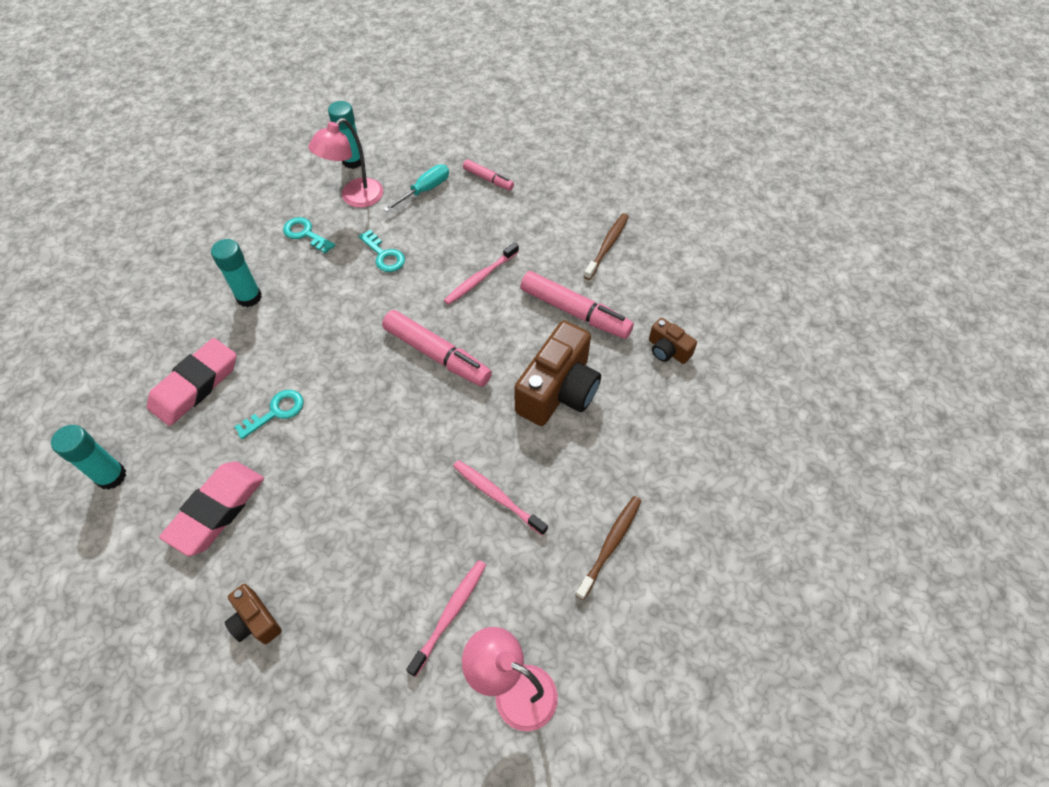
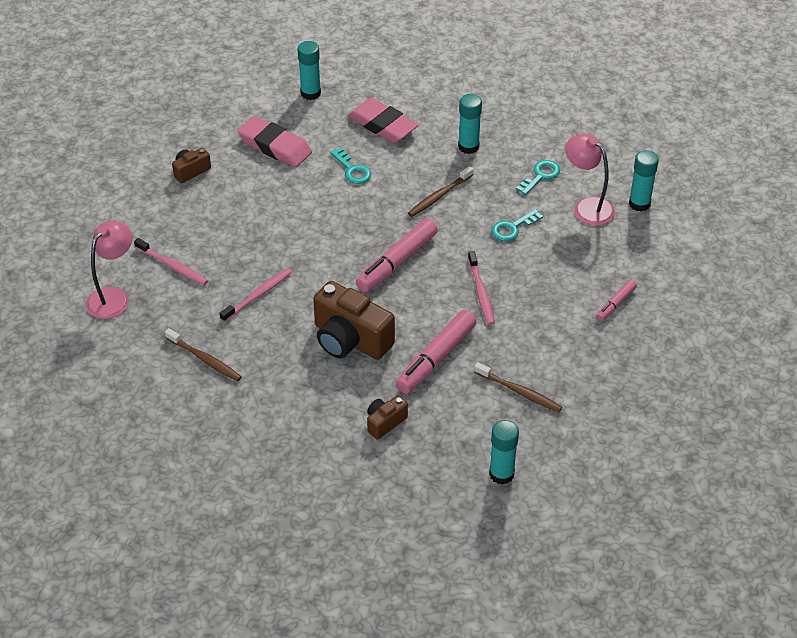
camera: 95 degrees right, 10 degrees down
(331, 321) = (439, 196): none -> brown toothbrush
(425, 190) = (598, 256): turquoise screwdriver -> none
(480, 278) = (481, 293): pink toothbrush -> pink toothbrush turned 150 degrees counterclockwise
(707, 256) = (501, 474): none -> turquoise glue stick

